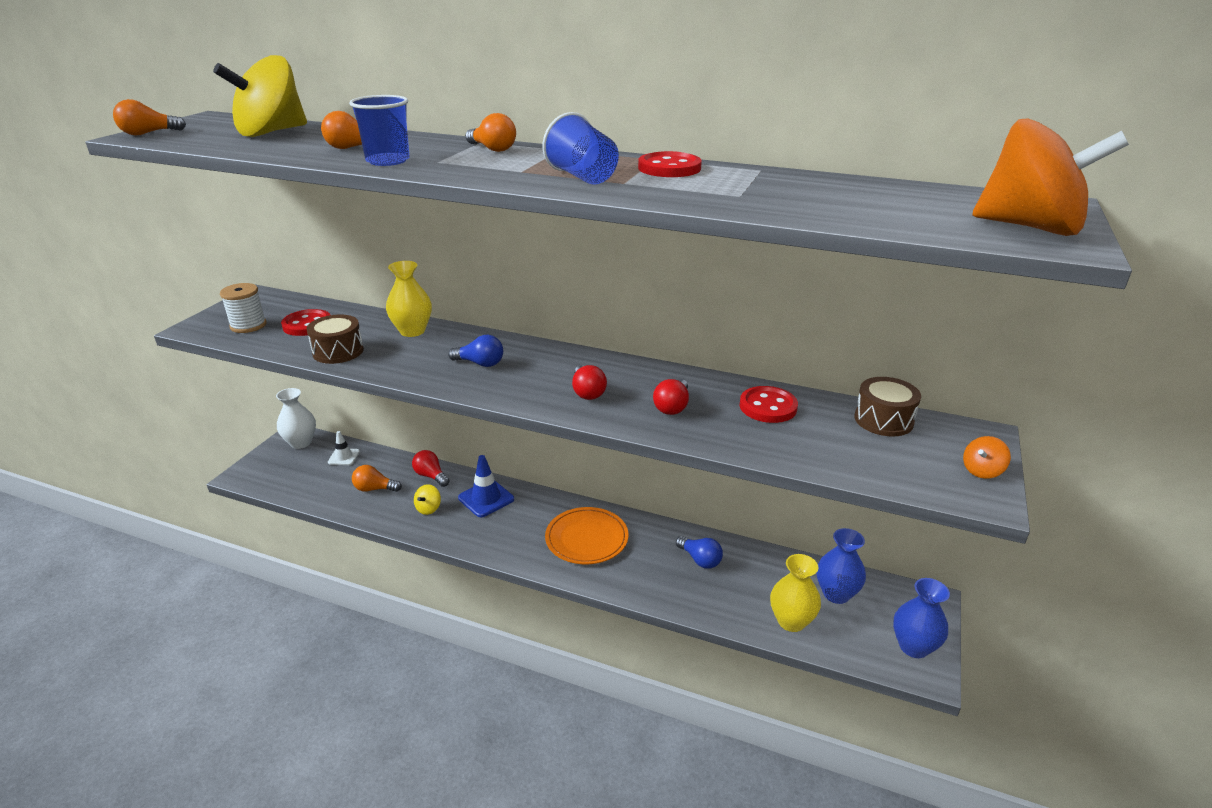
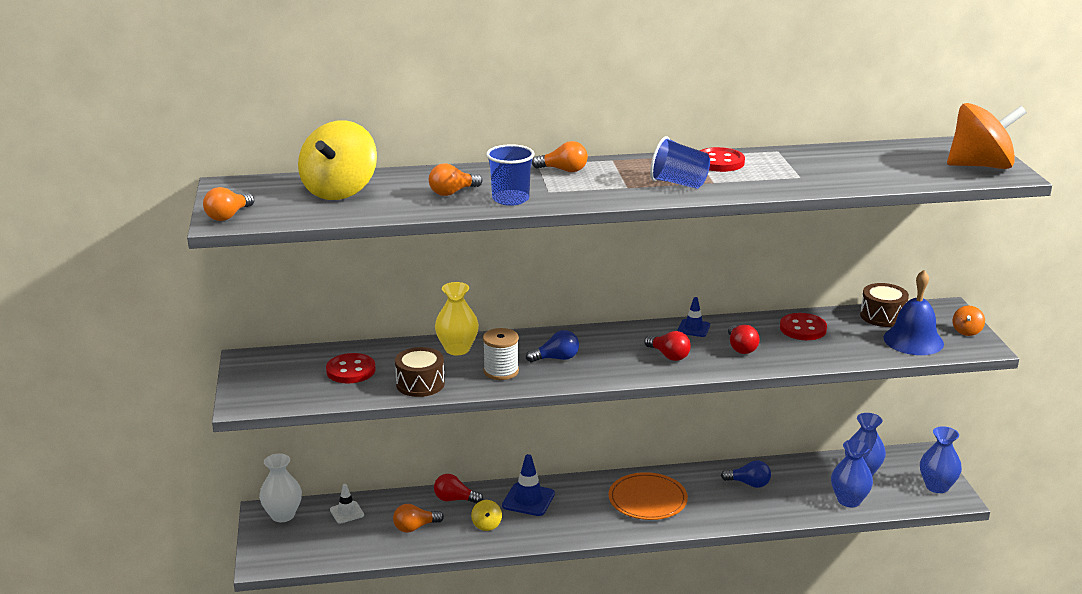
camera: 30 degrees left, 5 degrees down
(248, 325) = (294, 387): white spool -> white spool (501, 371)
(649, 373) = (693, 328): none -> blue traffic cone
(791, 621) = (849, 500): yellow vase -> blue vase
(893, 460) = (913, 340): none -> blue bell

